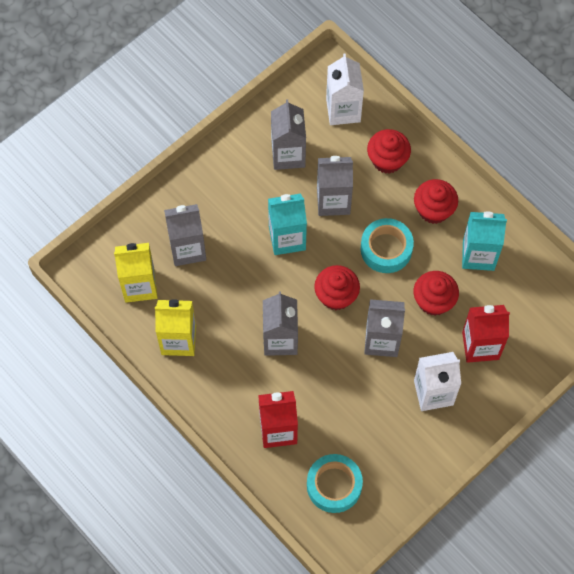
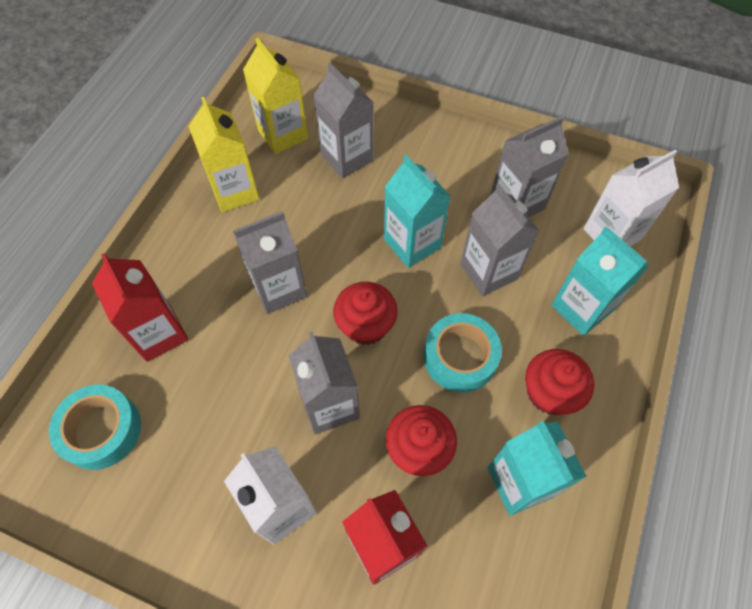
camera: 65 degrees right, 5 degrees down
(387, 160) = (581, 308): red cupcake -> turquoise carton

